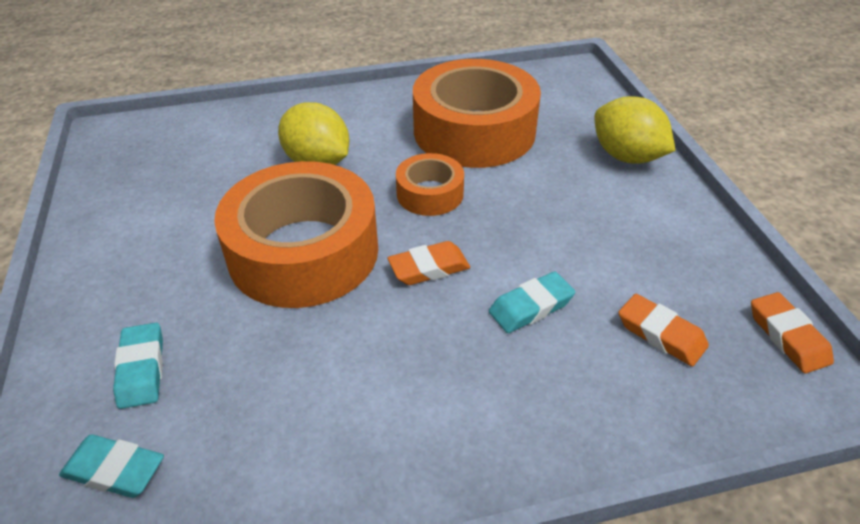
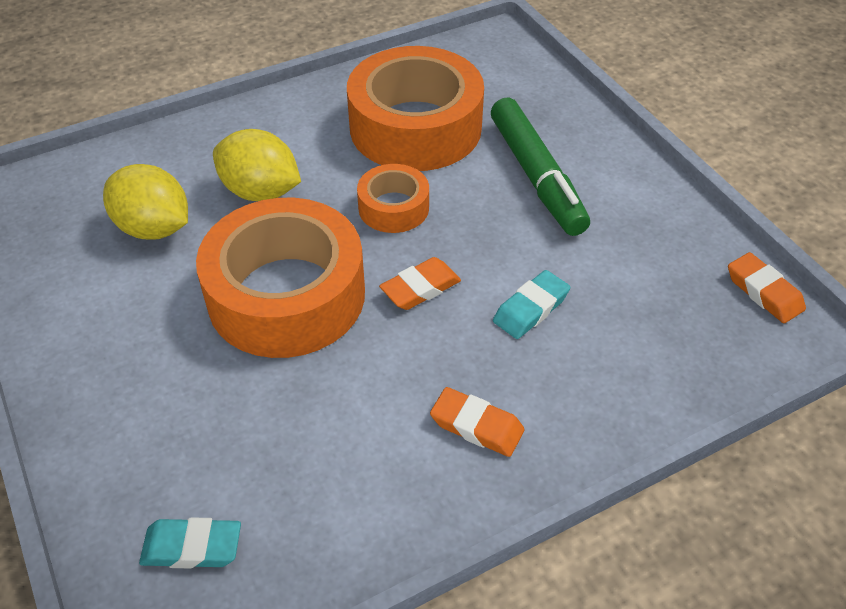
camera: 15 degrees left, 5 degrees up
(142, 369) = (172, 448): turquoise eraser -> none
(574, 187) = (536, 176): none -> green marker
(626, 156) = (578, 132): yellow lemon -> yellow lemon (154, 228)
(661, 334) = (655, 312): orange eraser -> orange eraser (476, 426)

